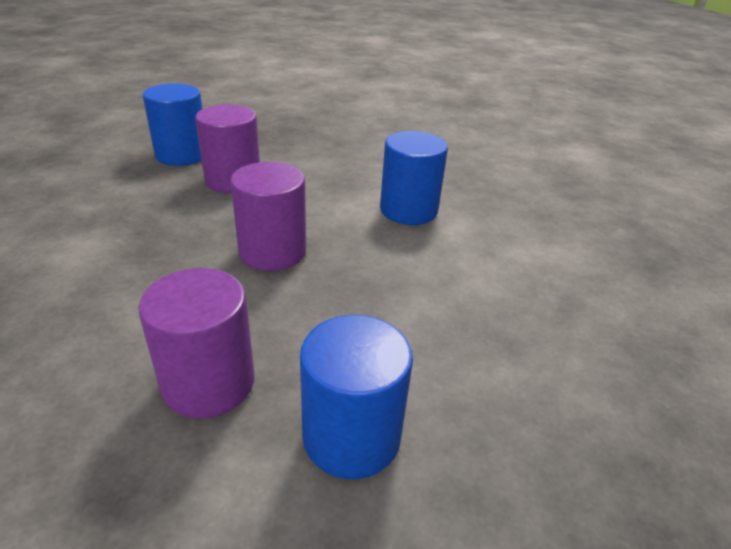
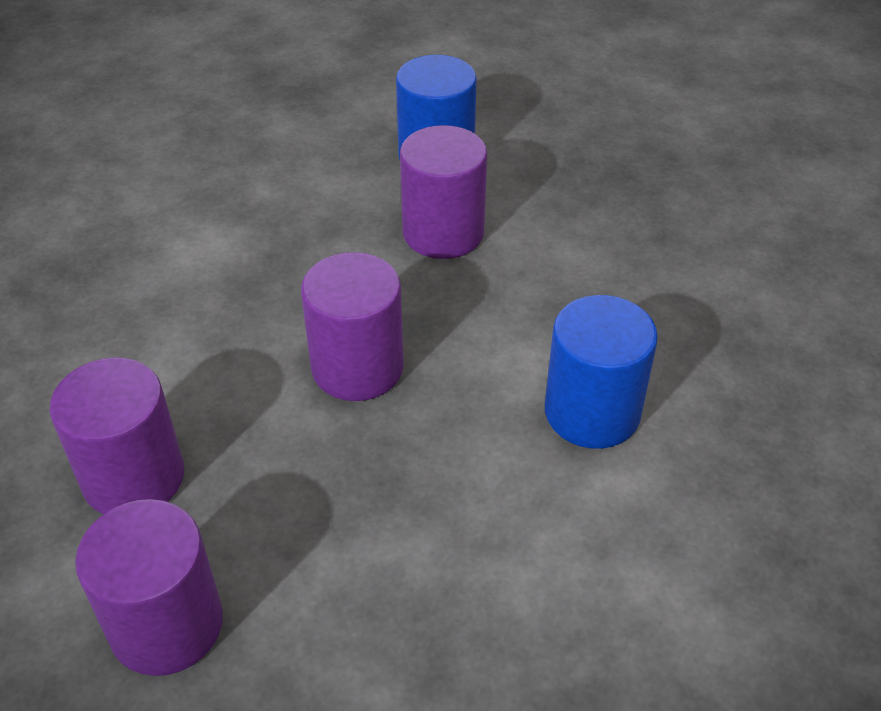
camera: 50 degrees right, 10 degrees up
(351, 436) = (166, 625): blue cylinder -> purple cylinder

